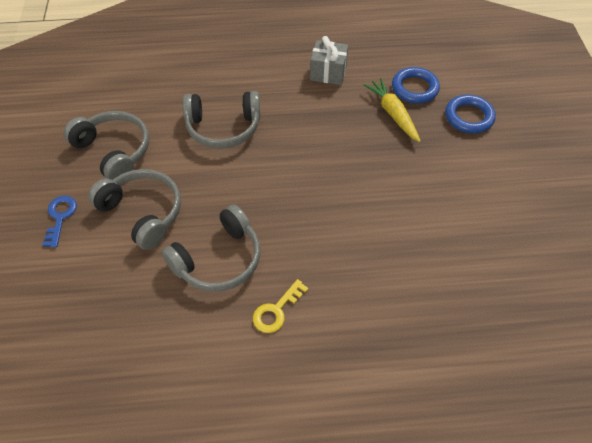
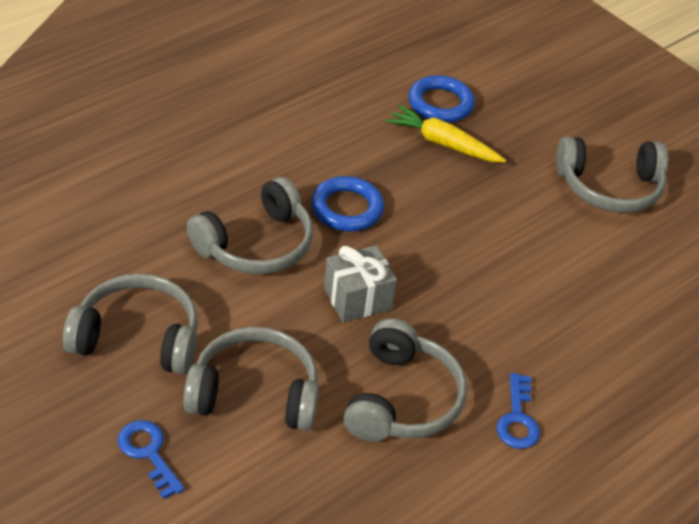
camera: 40 degrees left, 10 degrees down
(276, 310) = (517, 418): yellow key -> blue key
(328, 73) = (323, 124): grey gift -> grey gift (357, 298)
(469, 117) = (526, 114): blue ring -> blue ring (347, 208)
(484, 190) = (609, 187): none -> grey headphones

